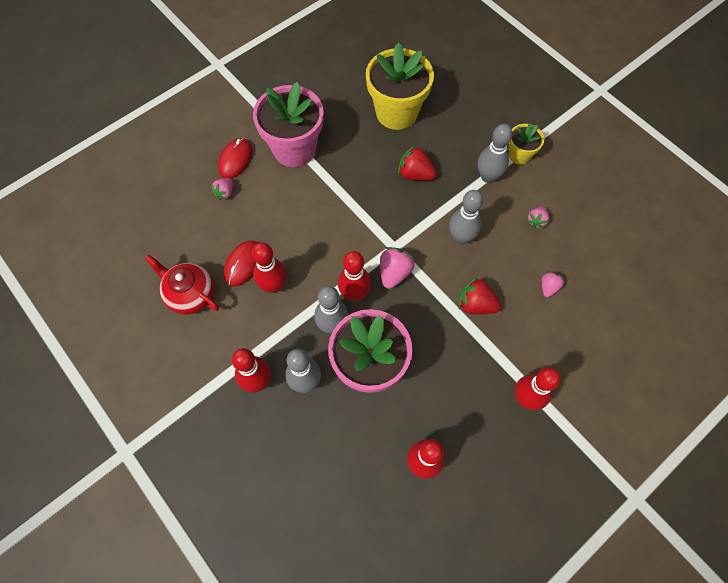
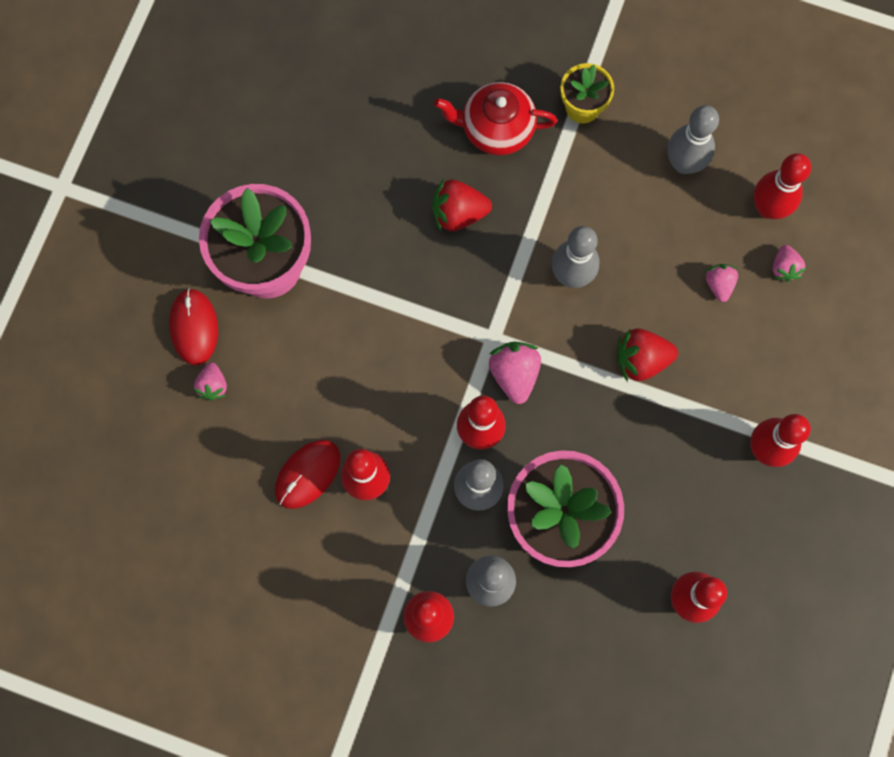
camera: 30 degrees left, 10 degrees up
(190, 294) = (265, 556): red teapot -> red teapot (496, 129)
(243, 264) = (307, 474): red mouse -> red mouse turned 45 degrees clockwise
(396, 112) = (376, 129): yellow flower pot -> none
(488, 177) = (558, 164): grey bowling pin -> grey bowling pin (684, 163)
(536, 221) = (656, 196): pink strawberry -> pink strawberry (784, 268)
(603, 260) = (768, 208): none -> red bowling pin

